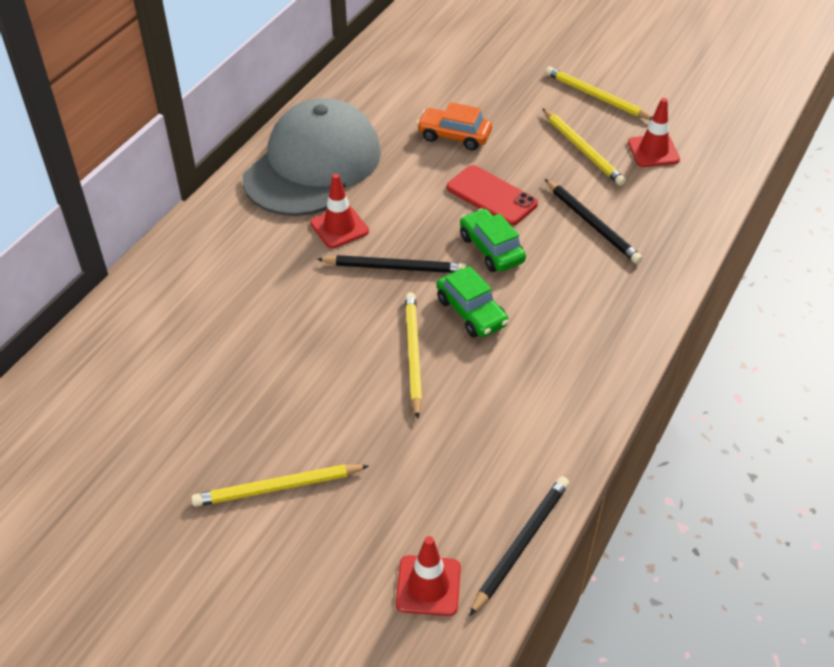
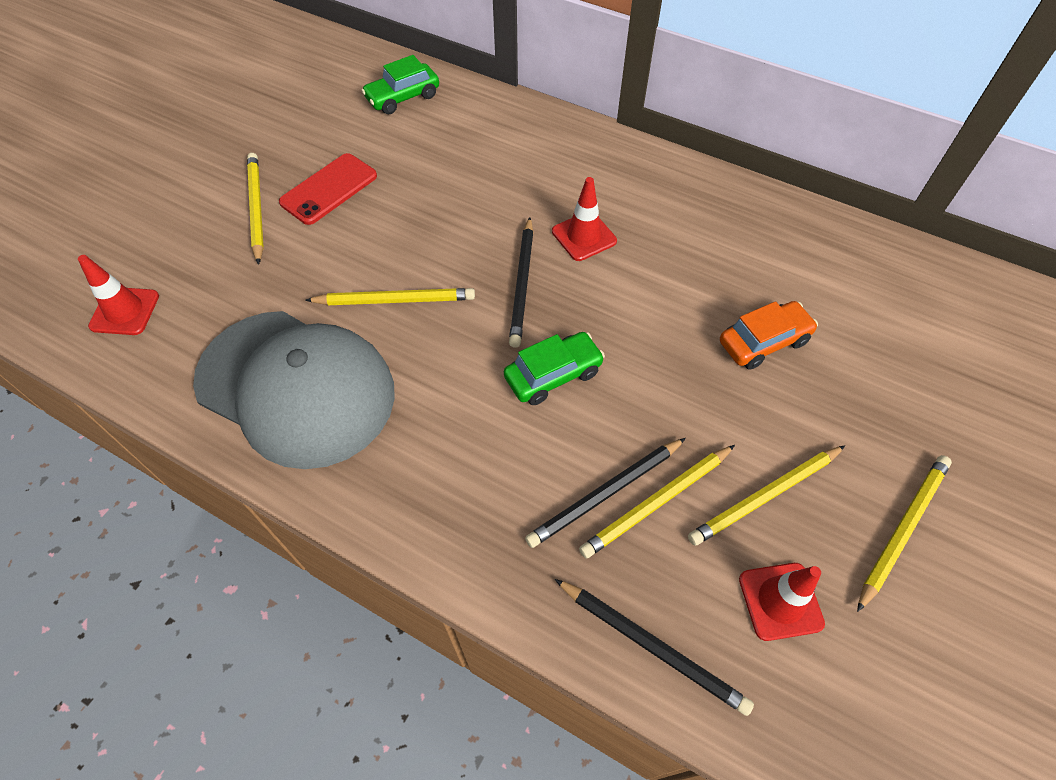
camera: 90 degrees right, 10 degrees up
(313, 165) = (684, 211): grey cap -> grey cap (296, 387)
(454, 136) = (763, 342): orange car -> orange car turned 45 degrees clockwise
(471, 312) = (451, 352): green car -> green car (403, 97)
(491, 196) = (650, 379): red phone -> red phone (329, 189)
(520, 544) = (143, 383): black pencil -> black pencil (652, 645)
(595, 199) = (657, 503): none -> yellow pencil

